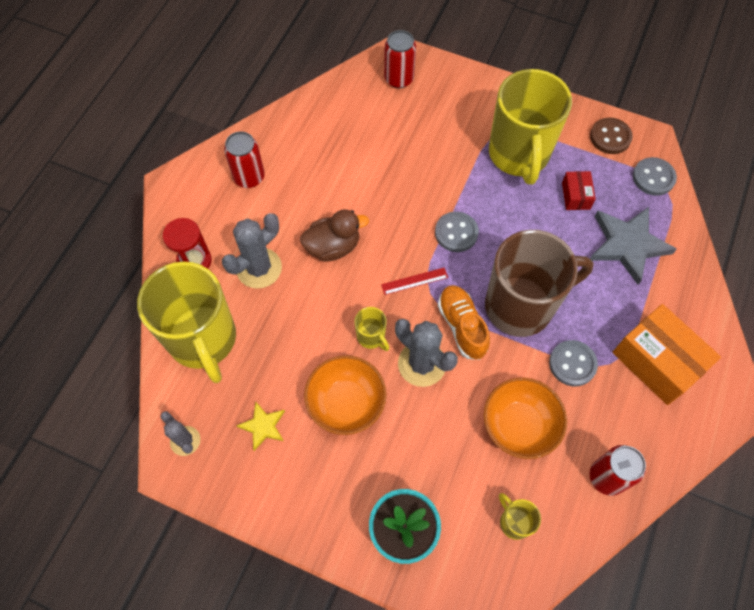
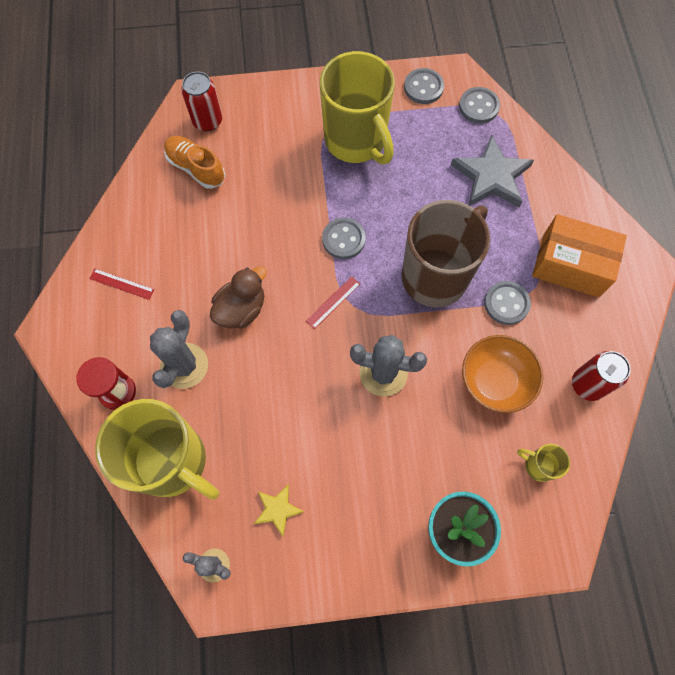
camera: 30 degrees left, 5 degrees up
(249, 177) = (121, 284): red can -> red ruler
(346, 403) = (339, 445): orange bowl -> none
(371, 337) = (325, 373): yellow mug -> none
(462, 326) = (397, 321): orange shoe -> orange shoe (196, 168)
(575, 196) = (425, 154): red box -> none
(610, 137) = (423, 87): brown button -> grey button

